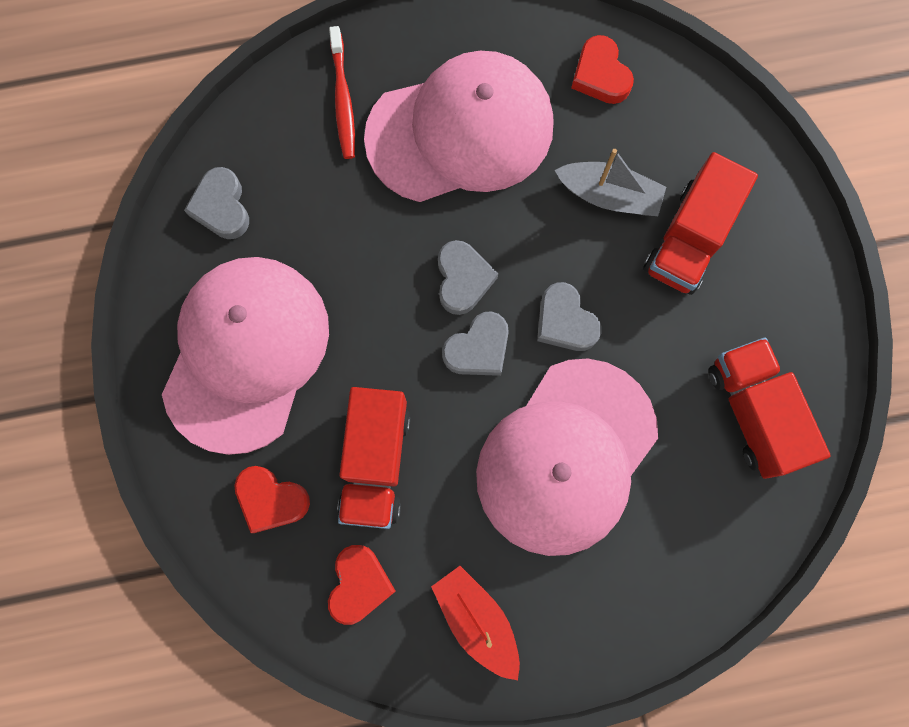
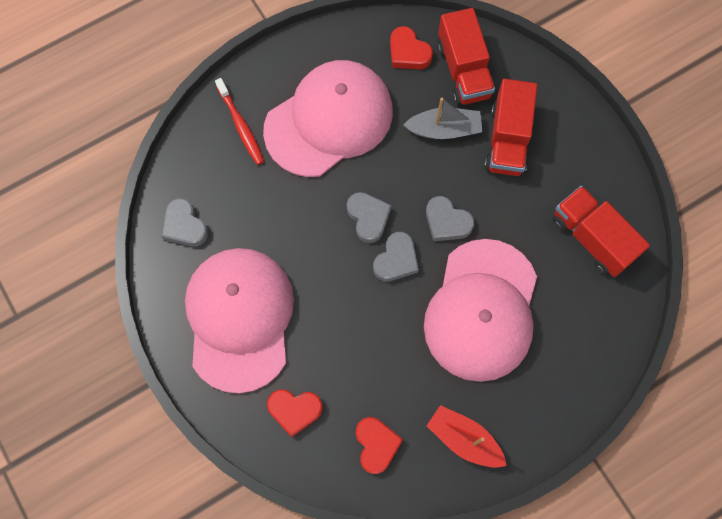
camera: 20 degrees left, 5 degrees down
(375, 462) = (356, 359): red truck -> red truck (463, 70)

